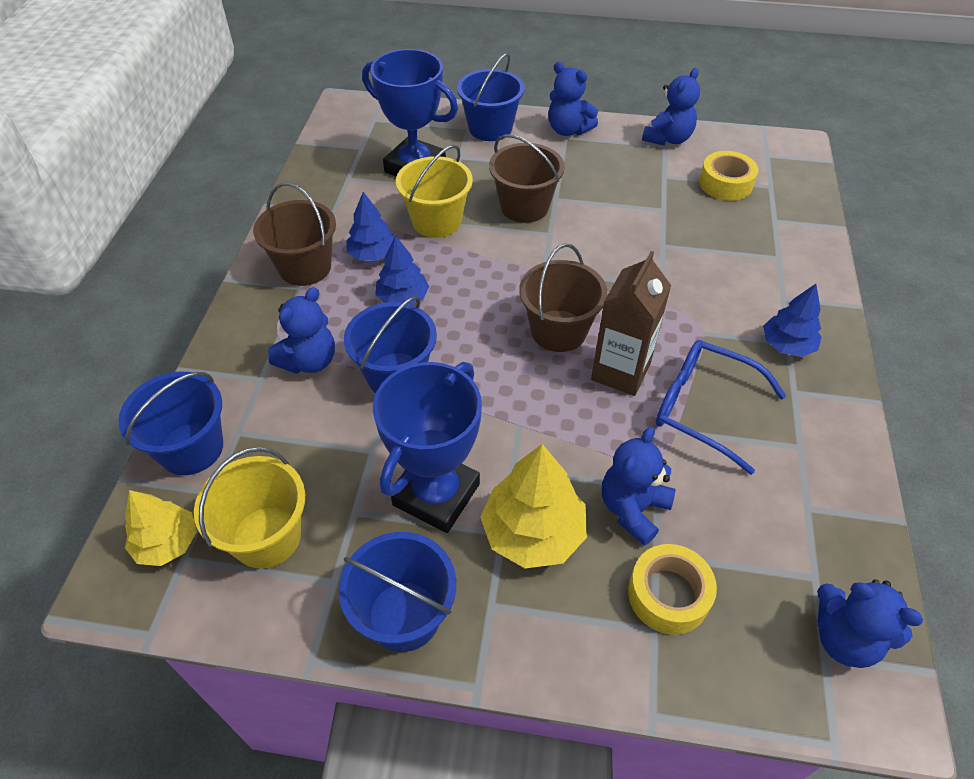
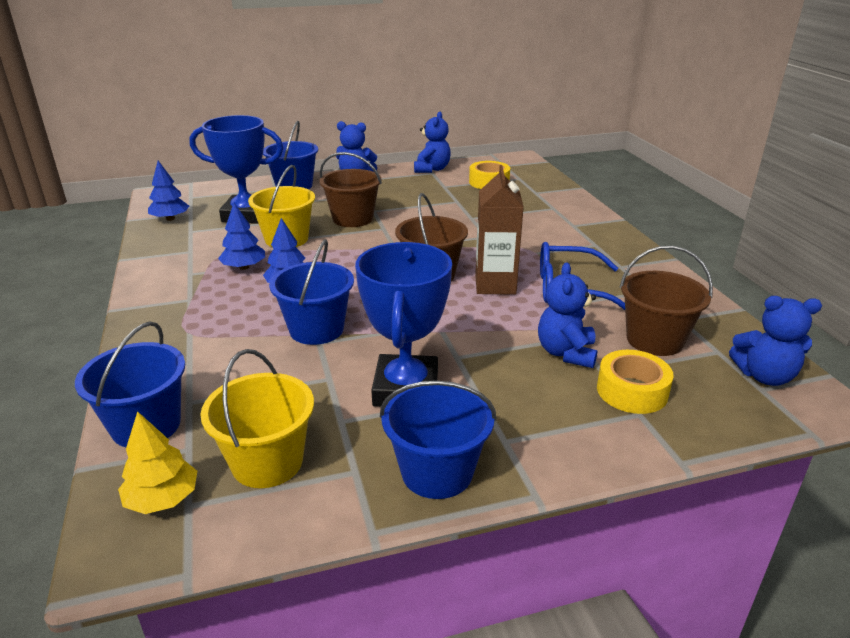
camera: 25 degrees left, 20 degrees down
(305, 267) = (186, 287): brown bucket -> brown bucket (654, 340)
(309, 361) = (229, 340): blue teddy bear -> none
(533, 532) = (503, 387): yellow tree -> none
(787, 345) = (595, 246): blue tree -> blue tree (170, 219)

